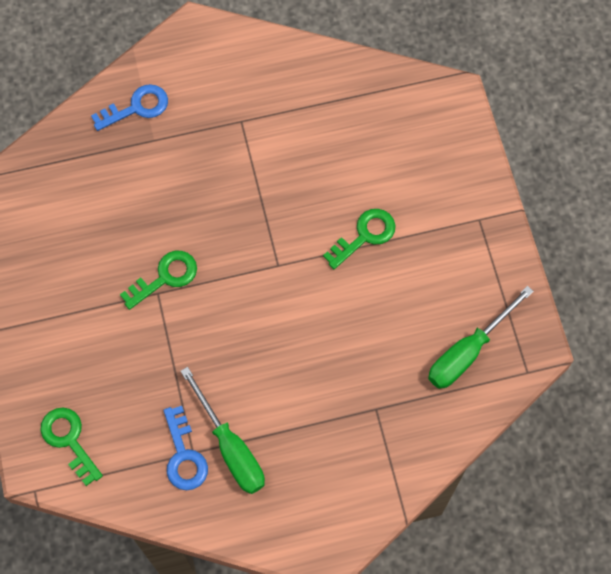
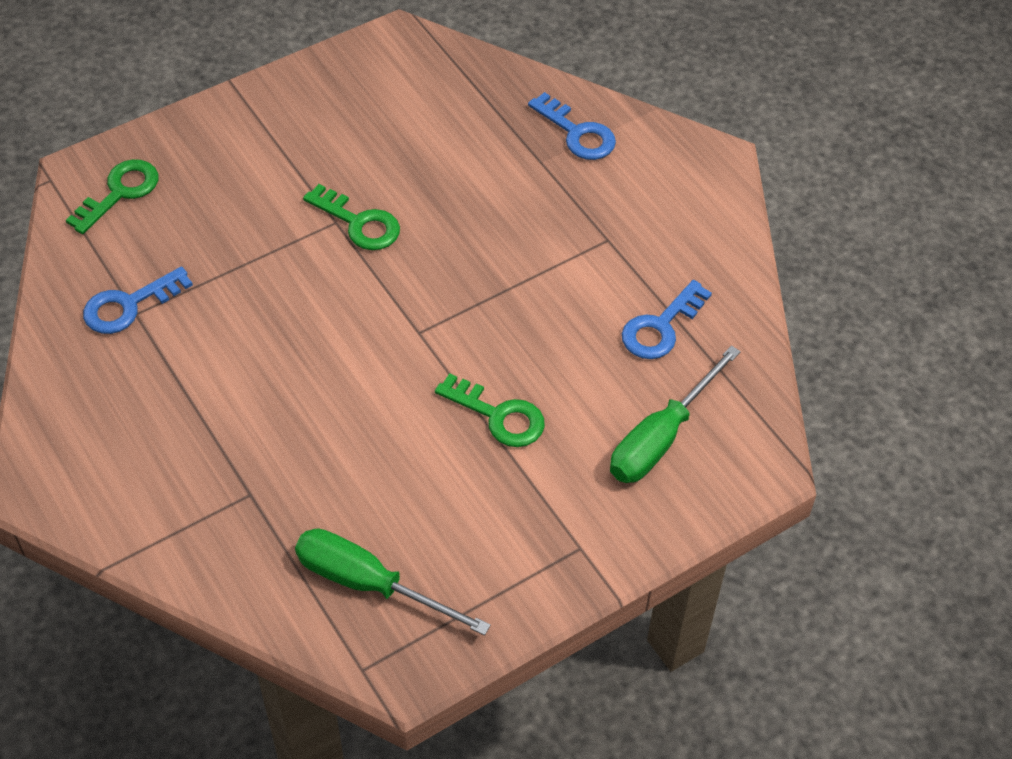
camera: 70 degrees right, 15 degrees down
(230, 447) = (152, 349): green screwdriver -> green screwdriver (661, 437)
(327, 114) = (661, 327): none -> blue key

